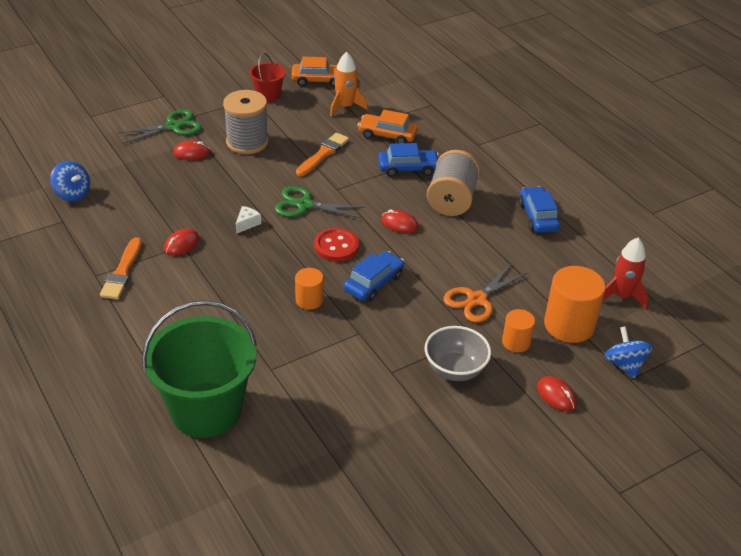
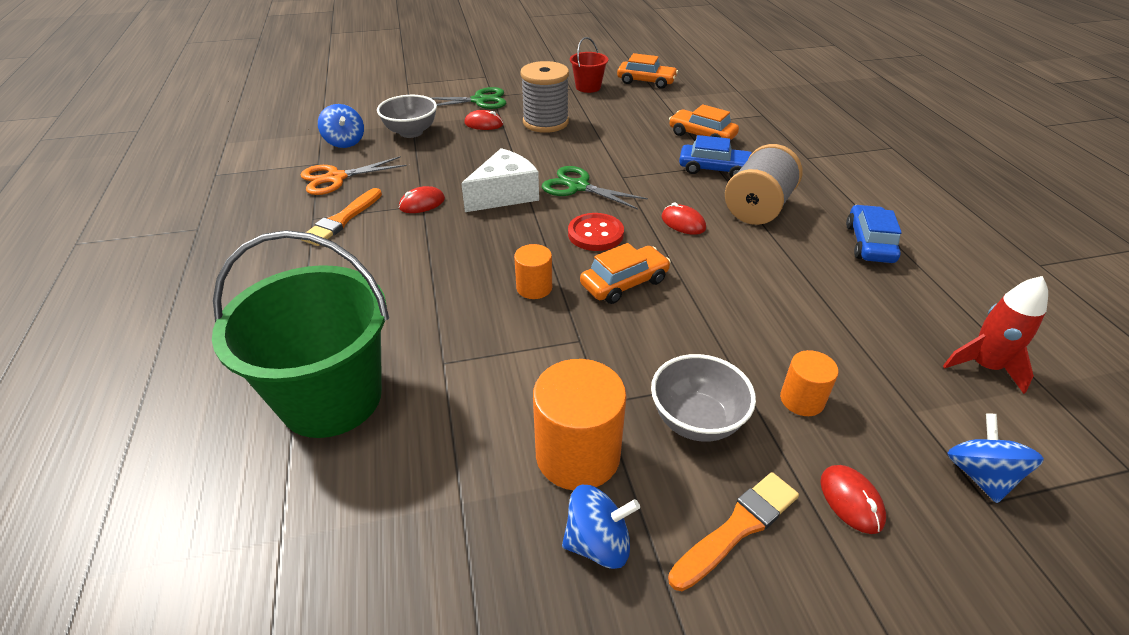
camera: 20 degrees right, 0 degrees up
(129, 173) = (411, 132): none -> grey bowl
(247, 223) = (504, 195): white cheese -> white cheese, size x2.21
(323, 154) = (622, 143): orange brush -> orange brush (737, 528)
(345, 106) = (665, 105): orange rocket -> none
(374, 283) = (624, 283): blue car -> orange car
(421, 452) = (598, 543): none -> blue spinning top
(477, 299) = (758, 329): orange scissors -> orange scissors (336, 178)
(569, 325) = (892, 392): orange cylinder -> orange cylinder (578, 455)

